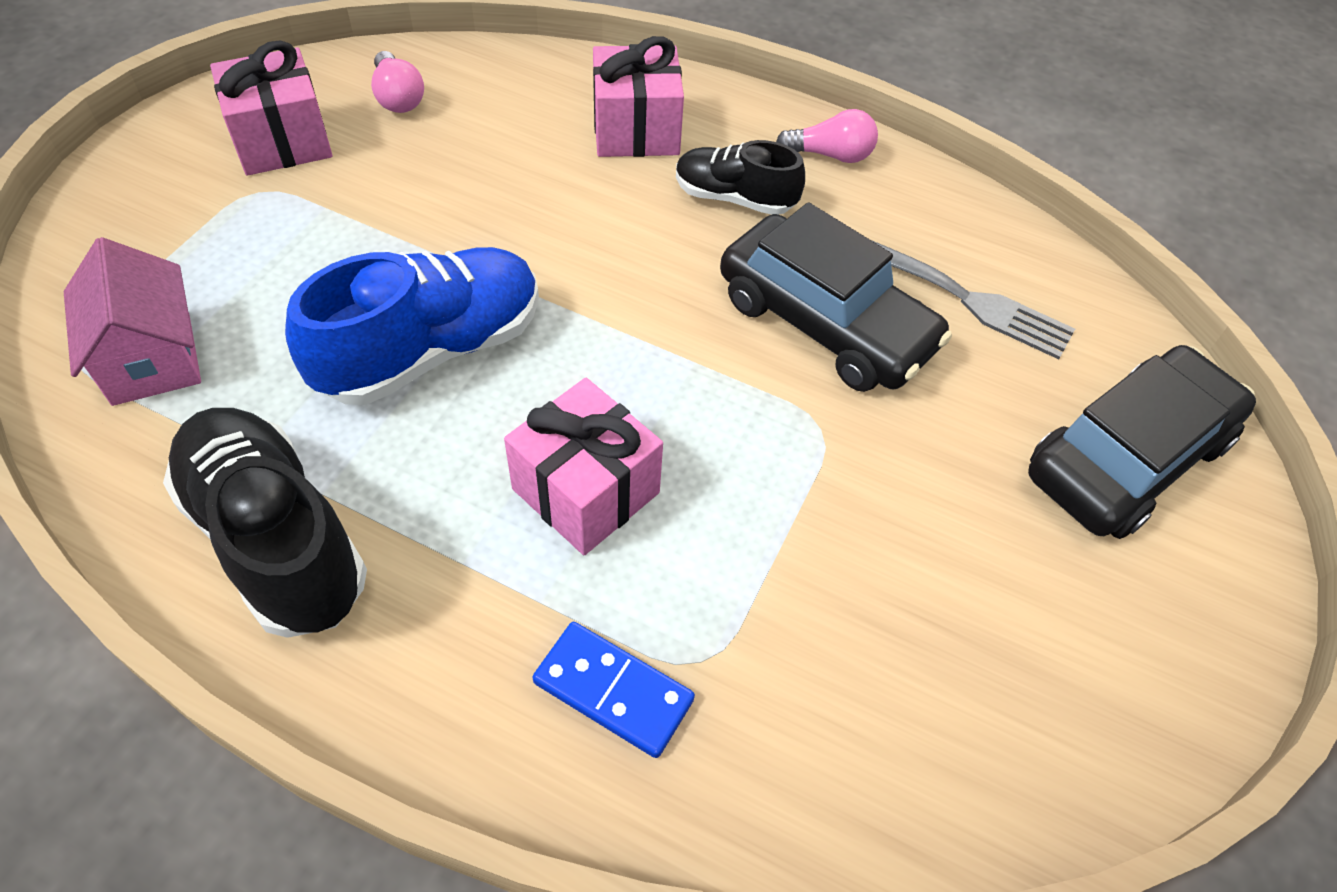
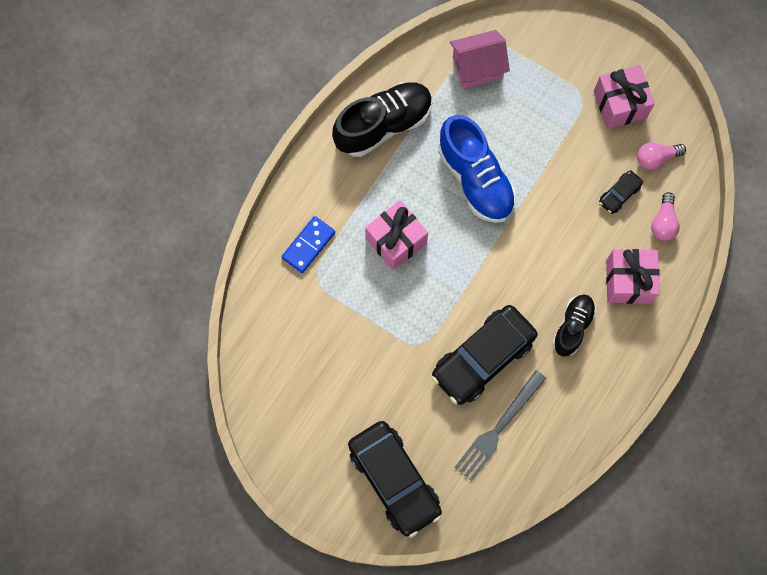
camera: 100 degrees right, 20 degrees up
(468, 141) = (619, 194): none -> black car
(830, 155) = (607, 385): pink light bulb -> pink light bulb (663, 222)

